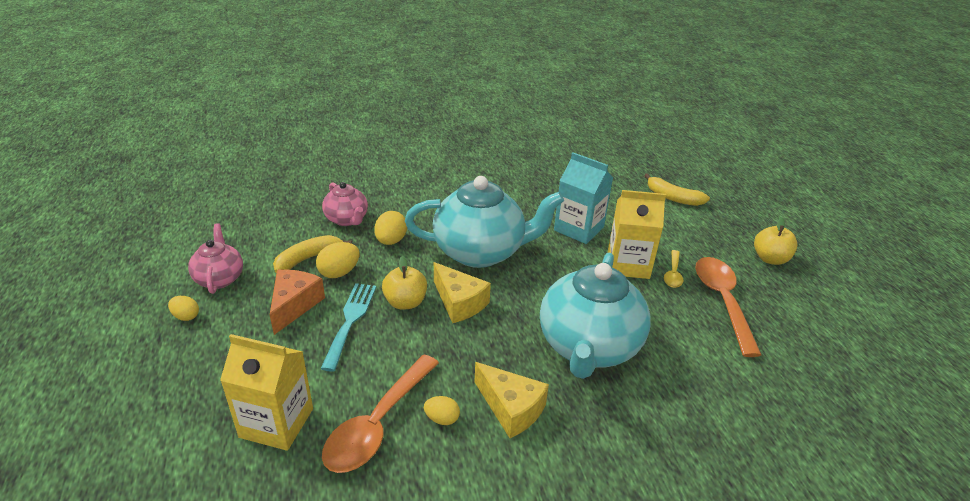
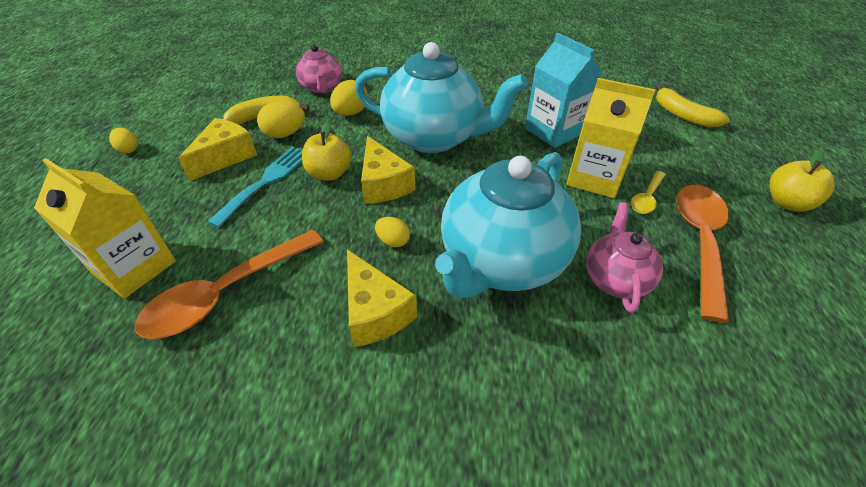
camera: 20 degrees right, 10 degrees up
(220, 278) = (179, 121): pink teapot -> pink teapot (615, 279)
(294, 305) = (225, 157): orange cheese -> yellow cheese
(442, 419) = (294, 304): yellow egg -> yellow egg (393, 241)

